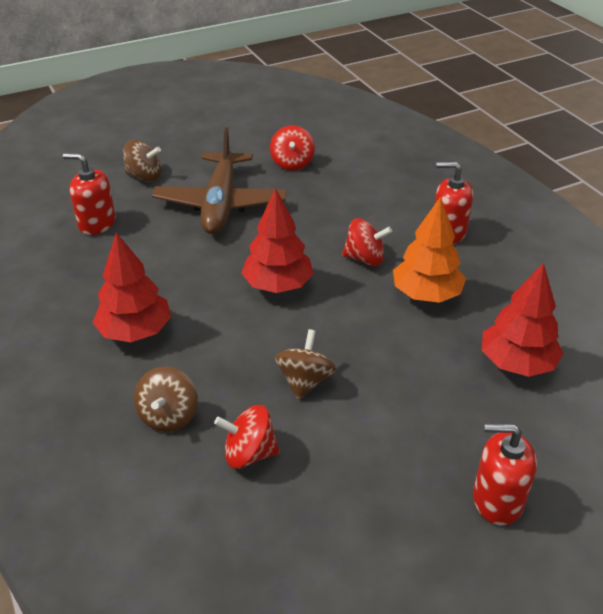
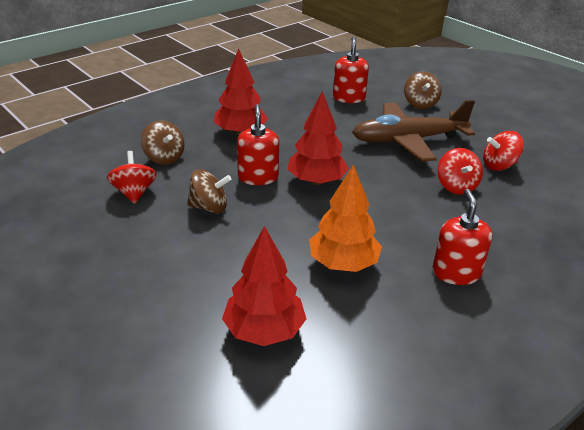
camera: 75 degrees right, 5 degrees down
(169, 416) = (164, 157): brown spinning top -> brown spinning top turned 120 degrees counterclockwise
(365, 258) = (377, 222): red spinning top -> red spinning top (456, 186)
(497, 500) = (92, 320): red soap dispenser -> red soap dispenser (258, 177)

